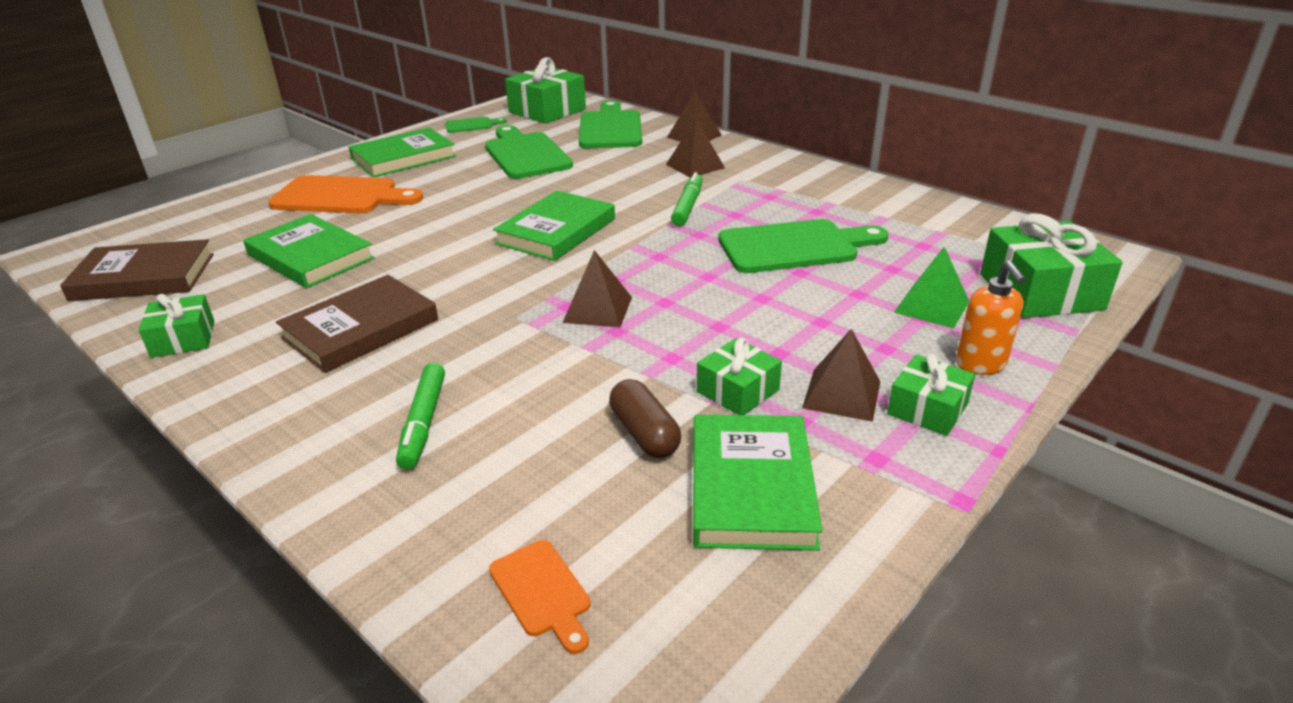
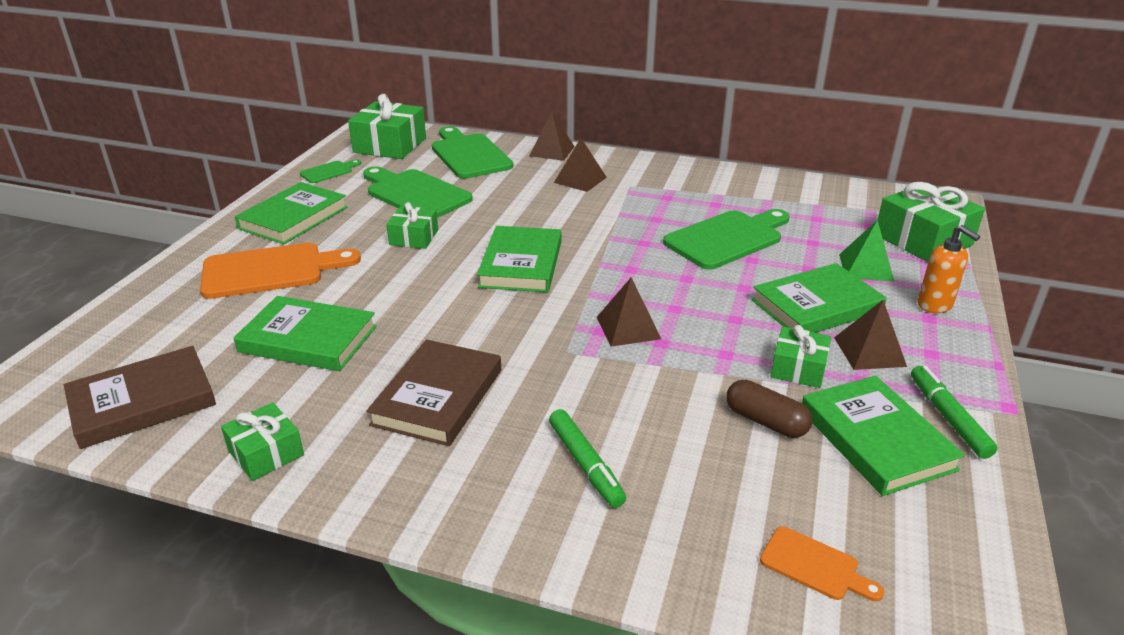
camera: 25 degrees left, 0 degrees up
(687, 206) = (610, 219): green marker -> green marker (948, 417)
(827, 333) = (816, 306): none -> green book
(927, 409) = (932, 347): green gift -> green gift (414, 237)

